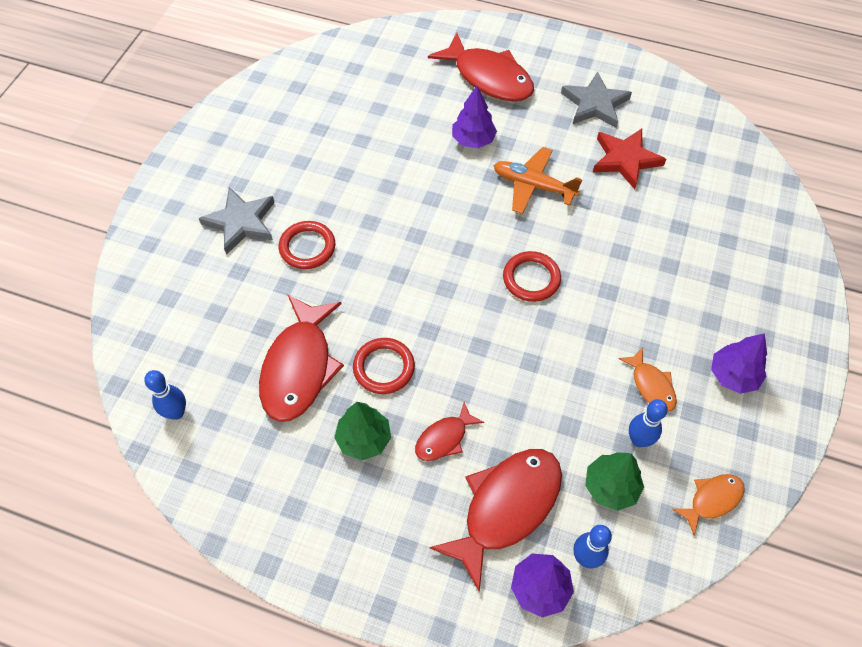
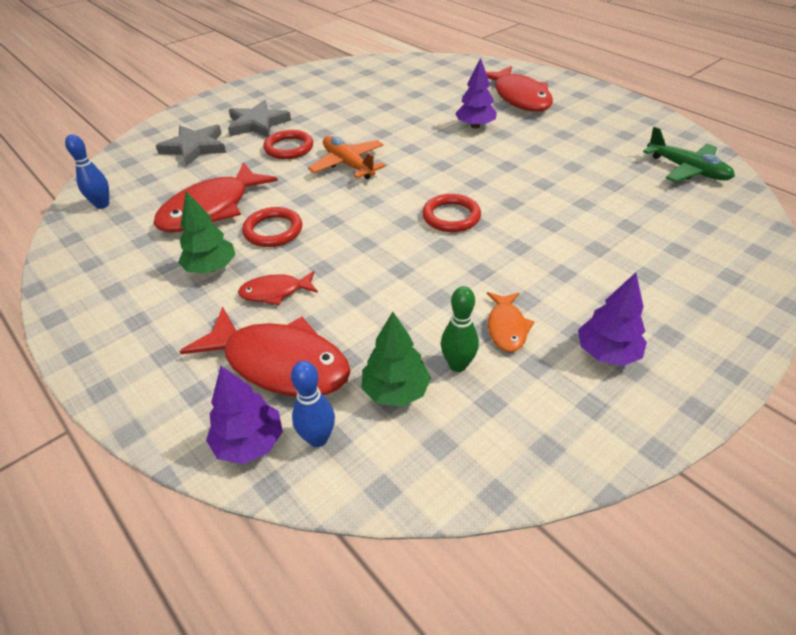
camera: 30 degrees right, 15 degrees down
(506, 507) = (280, 363): red fish -> red fish turned 45 degrees clockwise
(533, 186) = (504, 163): orange plane -> orange plane (348, 164)
(595, 104) = (603, 131): grey star -> grey star (195, 147)
(625, 159) = (605, 169): red star -> none
(638, 440) = (458, 365): blue bowling pin -> green bowling pin
(690, 133) = (687, 170): none -> green plane
(712, 500) = (500, 451): orange fish -> none

